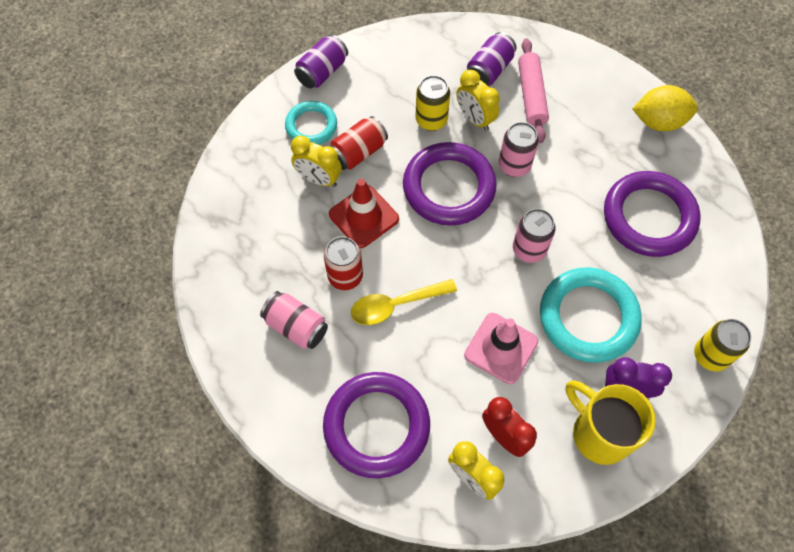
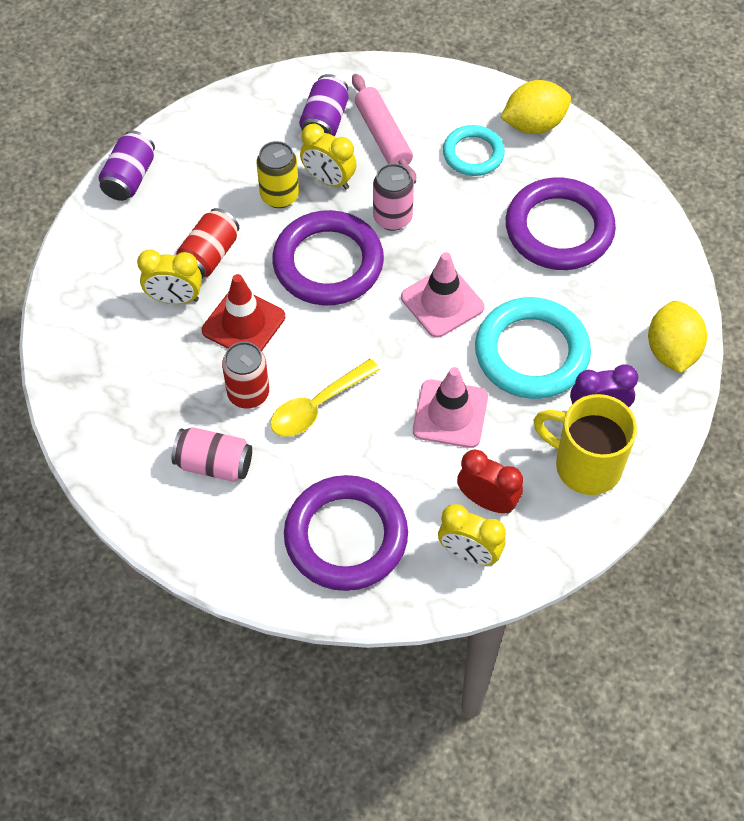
camera: 20 degrees left, 5 degrees down
(311, 126) = (141, 242): turquoise ring -> turquoise ring (473, 154)
(529, 249) = (442, 302): pink can -> pink traffic cone
(710, 355) = (672, 351): yellow can -> yellow lemon

